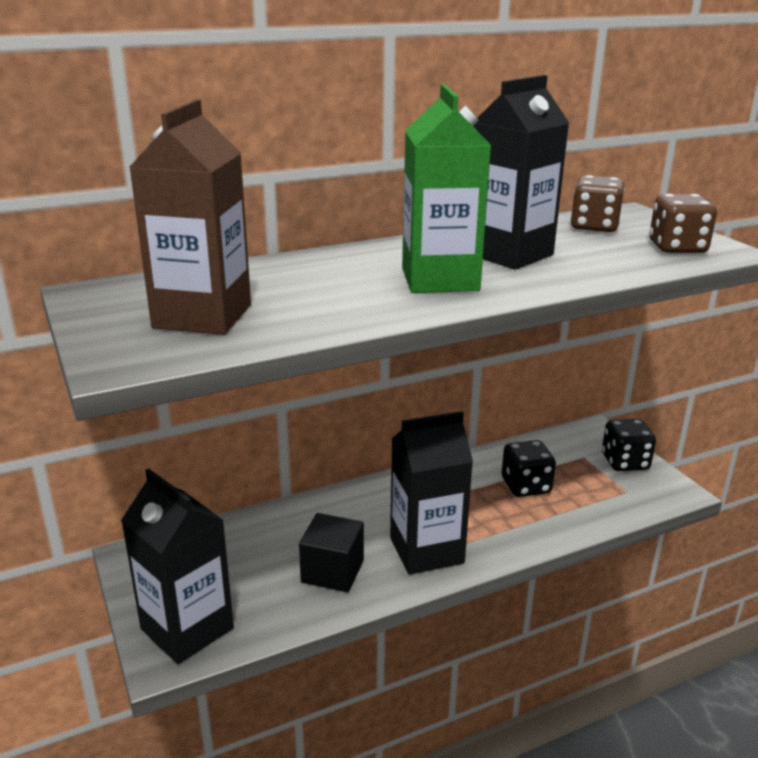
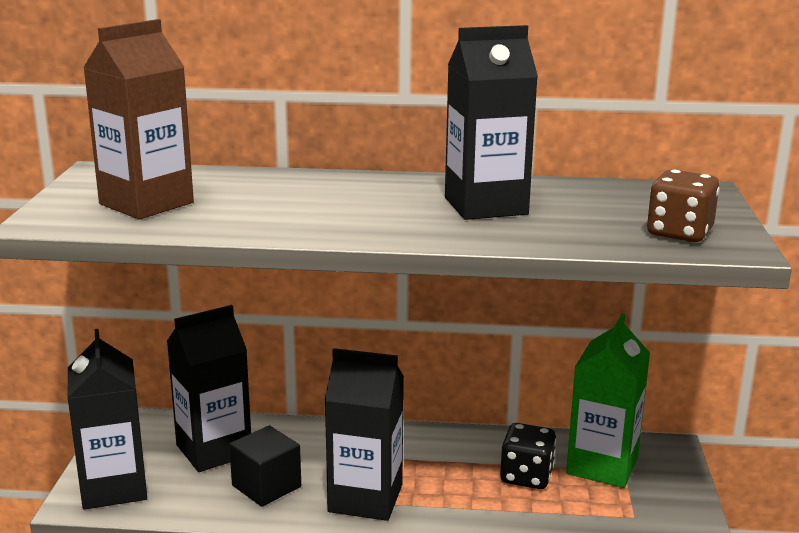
camera: 30 degrees right, 5 degrees down
(249, 555) = (214, 450): none -> black carton
(440, 279) = (379, 214): green carton -> green carton (602, 465)
(594, 226) = (628, 197): brown dice -> none
(625, 462) = (666, 489): black dice -> none

